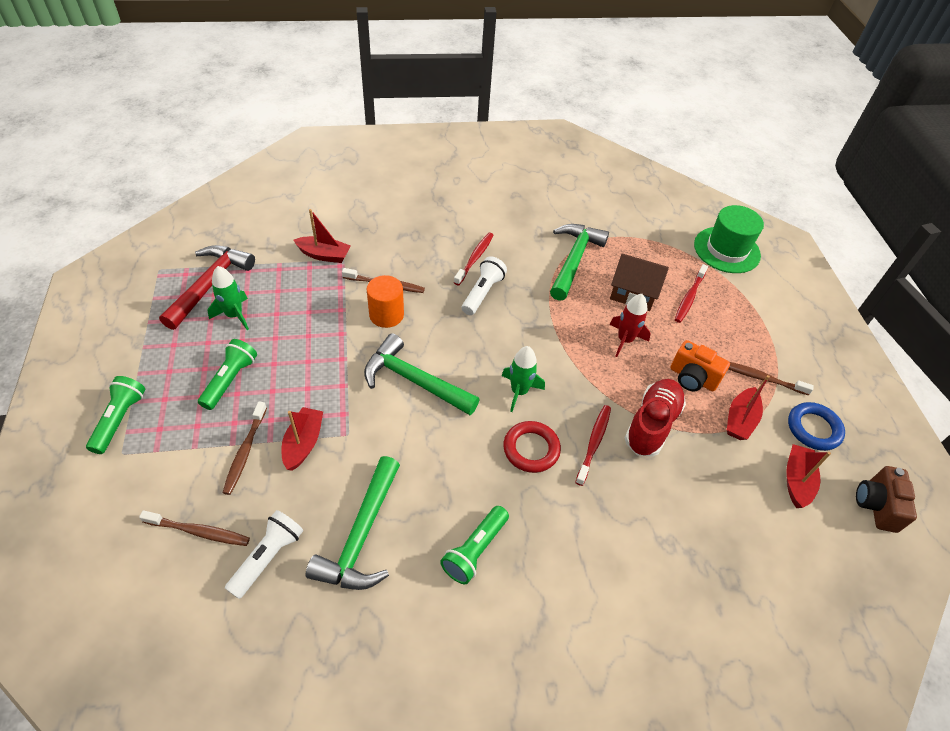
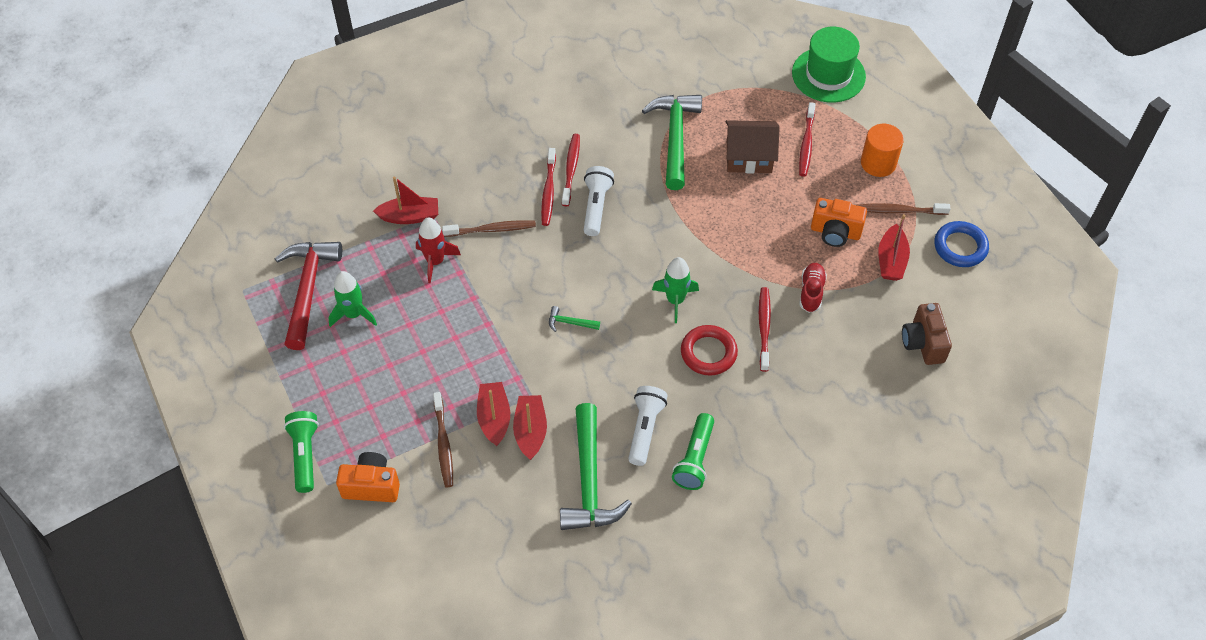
camera: 15 degrees left, 5 degrees up
(159, 468) = (371, 486): none -> orange camera
(199, 532) = (442, 526): brown toothbrush -> none
(230, 380) = (389, 381): green flashlight -> none
(268, 557) = (516, 526): white flashlight -> white flashlight (645, 429)
(386, 315) = (509, 263): orange cylinder -> orange cylinder (878, 163)
(414, 380) = (570, 322): green hammer -> green hammer, size x0.42
(447, 269) = (548, 191): none -> red toothbrush
(624, 340) = (757, 213): red rocket -> red rocket (435, 261)
(651, 424) = (811, 292): red shoe -> red shoe, size x0.60
(796, 480) = (956, 302): red boat -> red boat (530, 431)
(876, 506) = (1030, 302): brown camera -> brown camera (923, 343)

